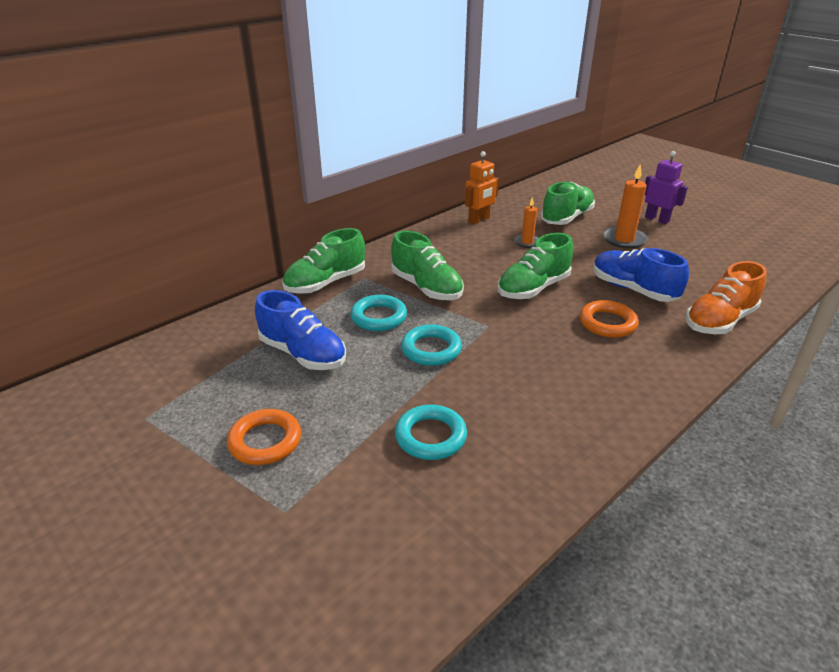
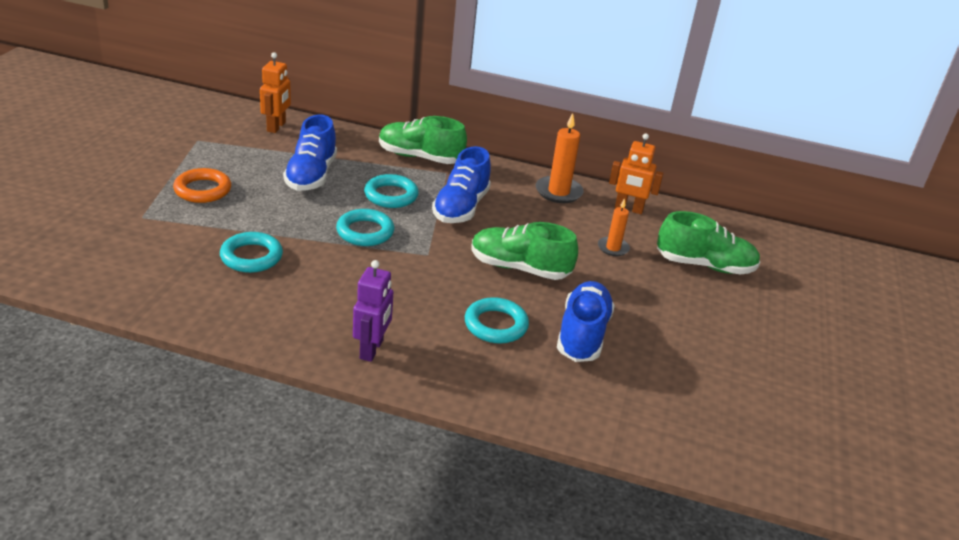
camera: 55 degrees right, 0 degrees up
(179, 350) = (276, 127): none -> orange robot
(426, 288) = (461, 208): green shoe -> blue shoe
(607, 323) = (496, 325): orange ring -> turquoise ring
(624, 239) = (698, 315): orange candle -> orange candle (558, 192)
(657, 219) = (788, 336): purple robot -> purple robot (372, 349)
(719, 321) = (573, 406): orange shoe -> none

